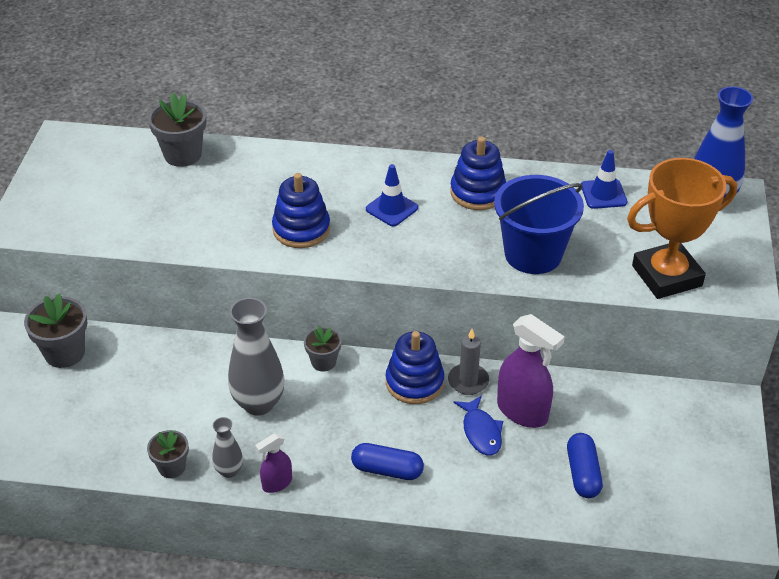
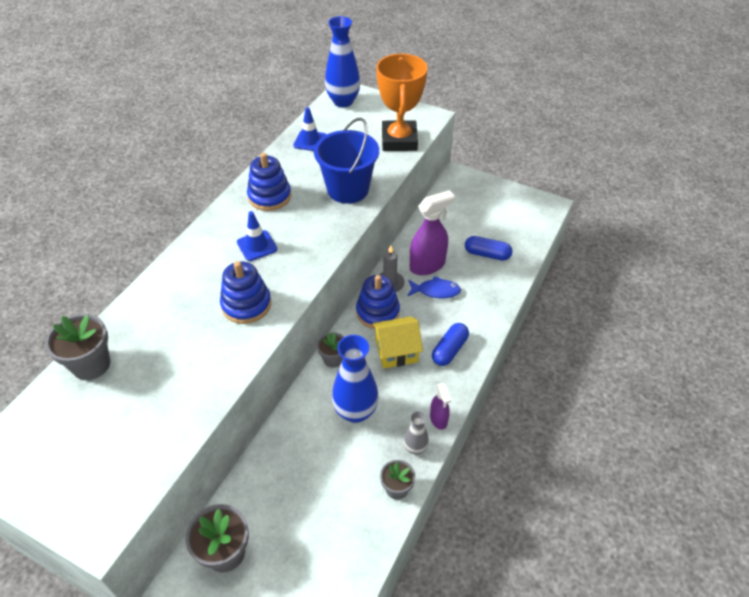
camera: 70 degrees left, 5 degrees up
(259, 403) = (355, 411): grey vase -> blue vase
(361, 417) = (396, 351): none -> yellow house

